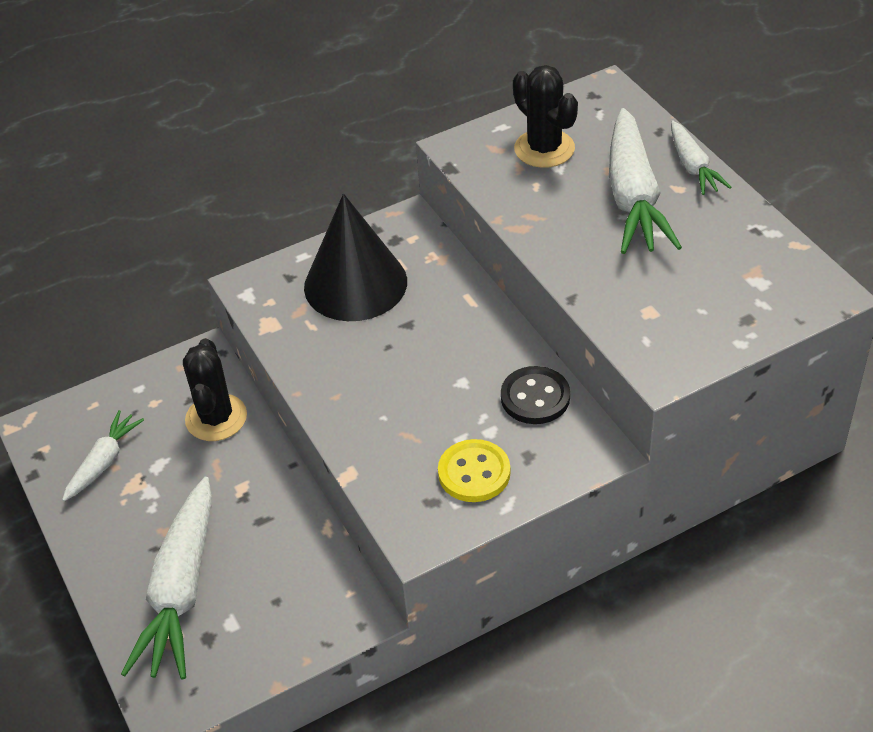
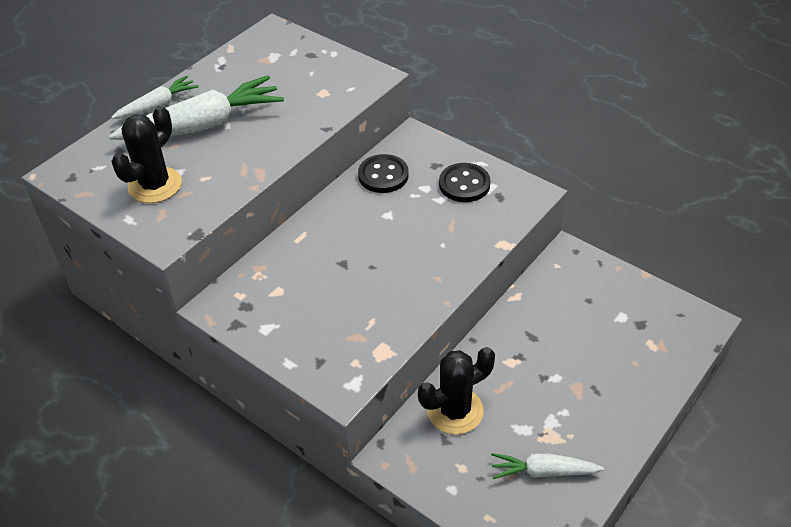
camera: 115 degrees left, 0 degrees up
(181, 591) = (619, 356): white carrot -> none
(355, 284) = (310, 312): black cone -> none
(474, 473) = (464, 184): yellow button -> black button

